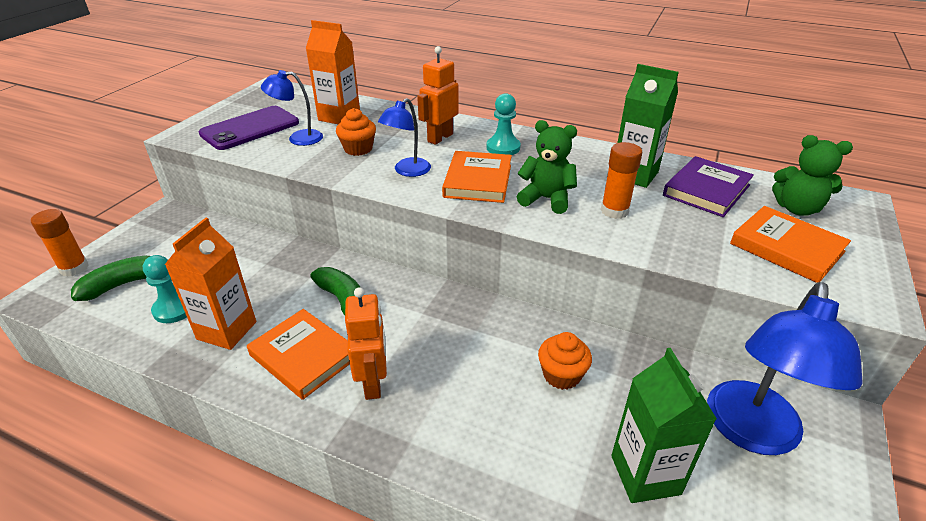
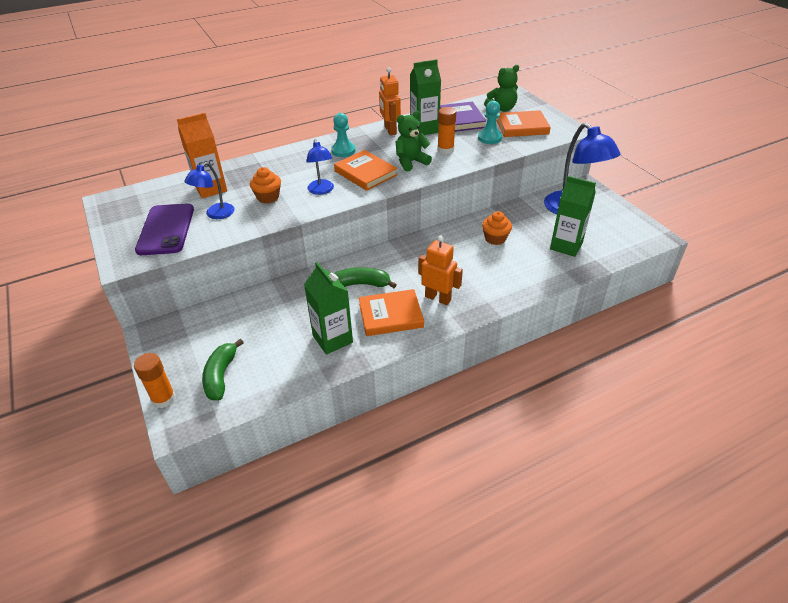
camera: 50 degrees left, 5 degrees up
(174, 309) = (282, 357): turquoise pawn -> turquoise pawn (489, 138)
(227, 330) = (332, 339): orange carton -> green carton
(440, 138) = (300, 165): orange robot -> orange robot (390, 130)

